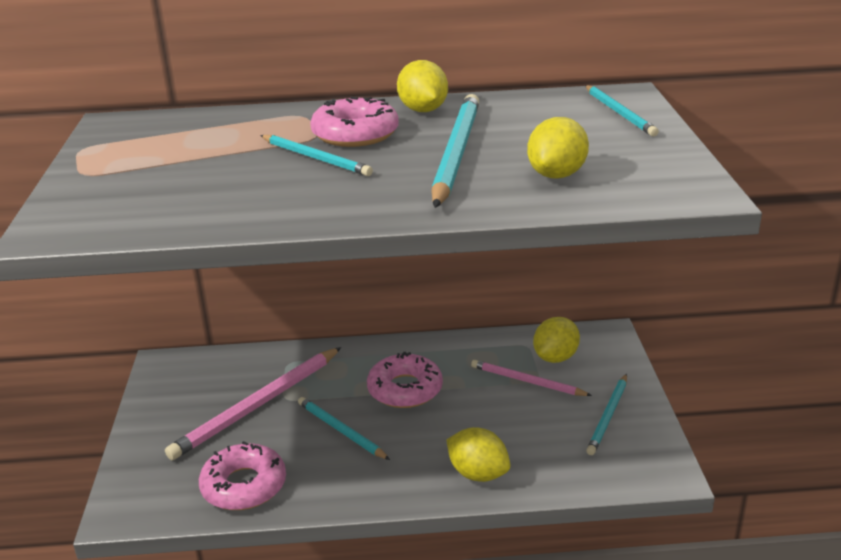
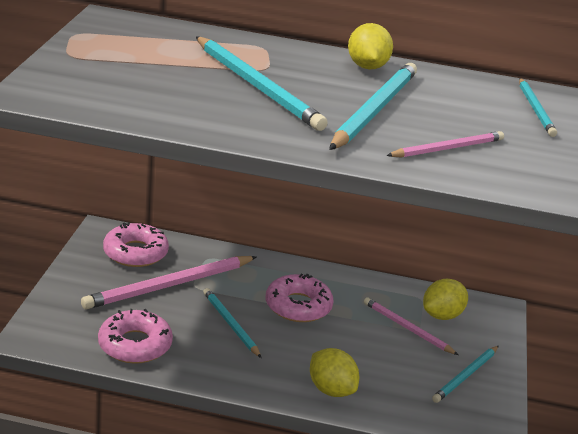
camera: 10 degrees right, 0 degrees up
(316, 158) = (257, 86): turquoise pencil -> turquoise pencil, size x1.72
(355, 134) = (299, 74): pink donut -> pink donut (135, 253)
(556, 175) = (447, 148): yellow lemon -> pink pencil

